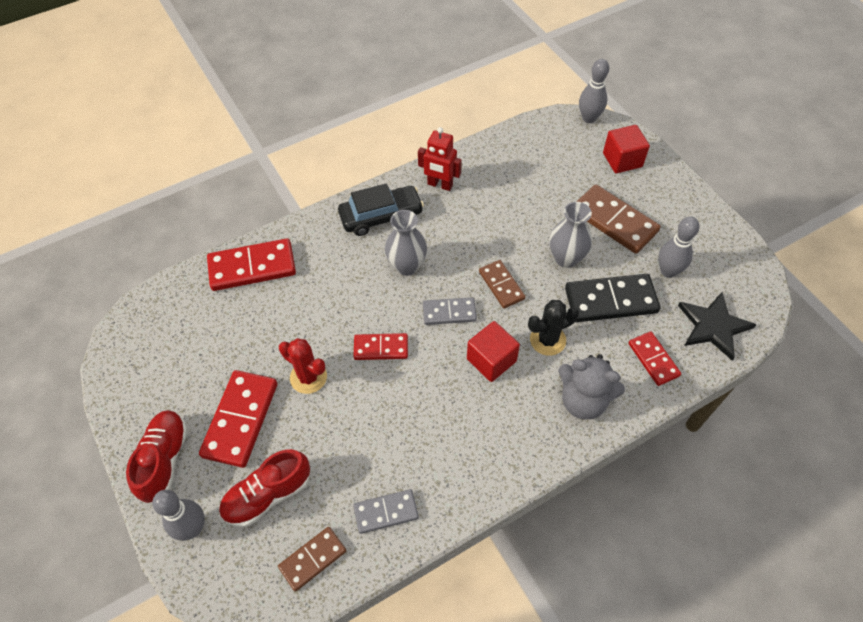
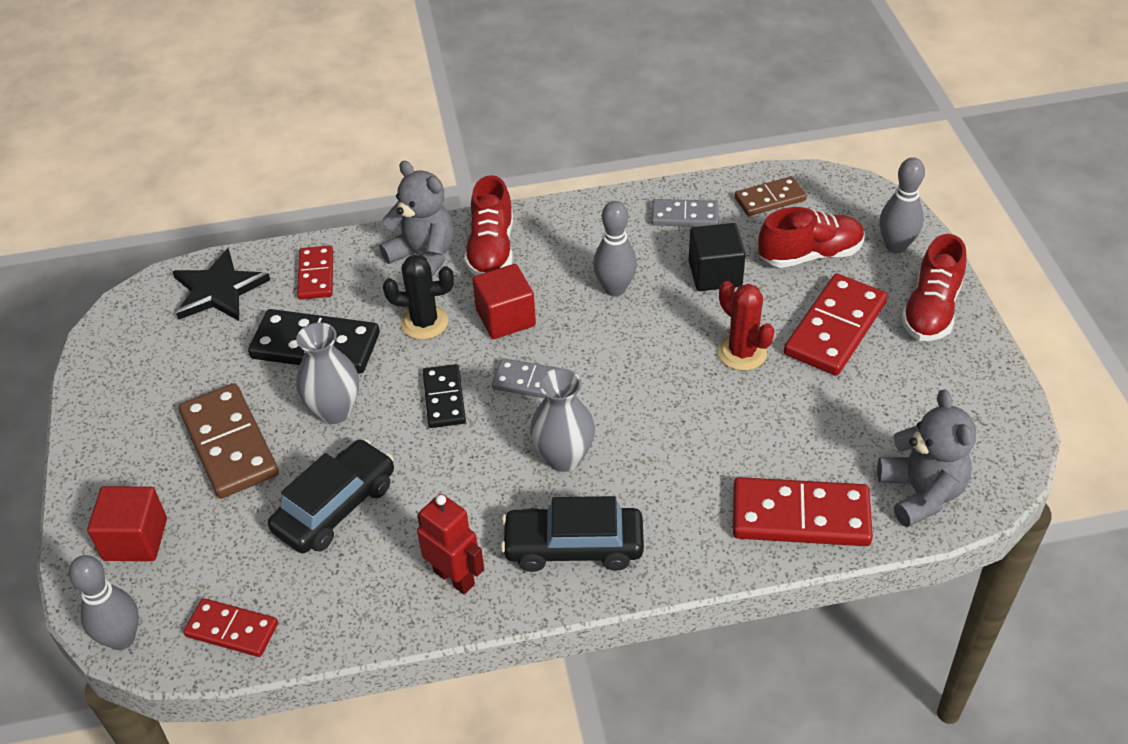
camera: 160 degrees left, 10 degrees down
(177, 301) = (921, 493): none -> grey teddy bear
(344, 450) = (715, 274): none -> black cube
(381, 348) = (639, 363): red domino -> red domino (232, 630)
(501, 285) = (444, 398): brown domino -> black domino
(526, 203) = (335, 507): none -> black car
(534, 424) = (491, 249): none -> red shoe
(668, 271) = (215, 361): grey bowling pin -> grey bowling pin (615, 289)

